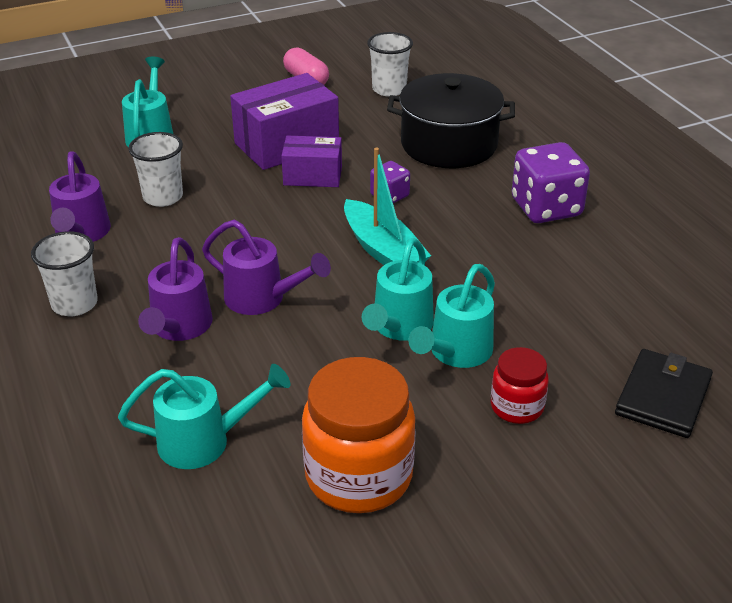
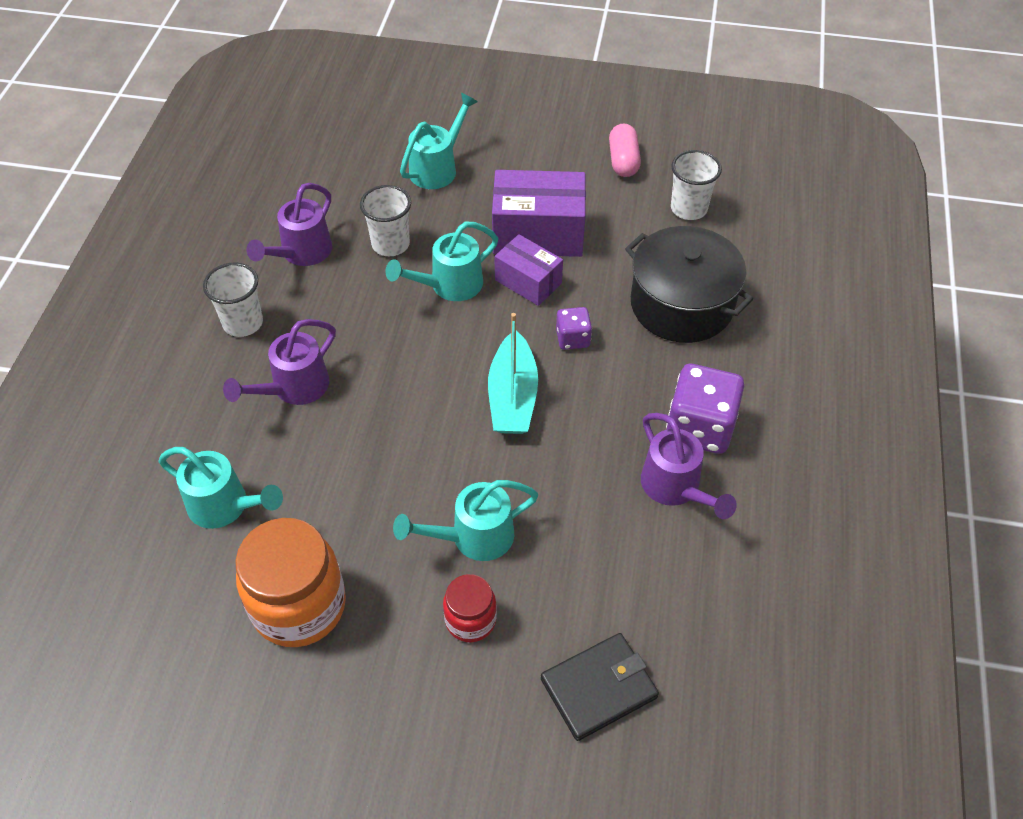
camera: 35 degrees right, 15 degrees up
(262, 299) = (376, 394): purple watering can -> purple watering can (675, 488)
(399, 327) = (453, 484): turquoise watering can -> turquoise watering can (449, 285)

